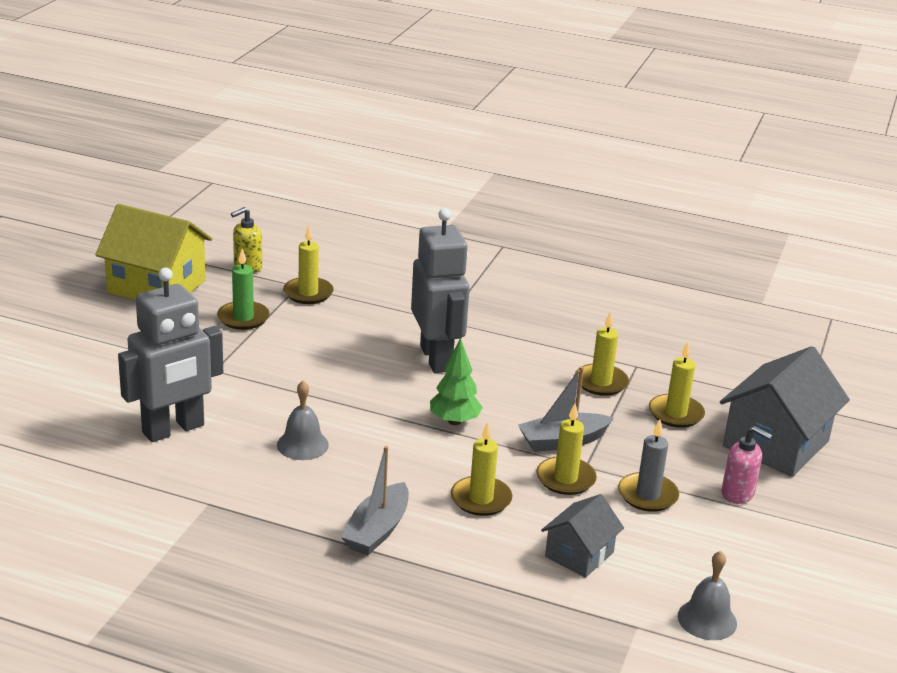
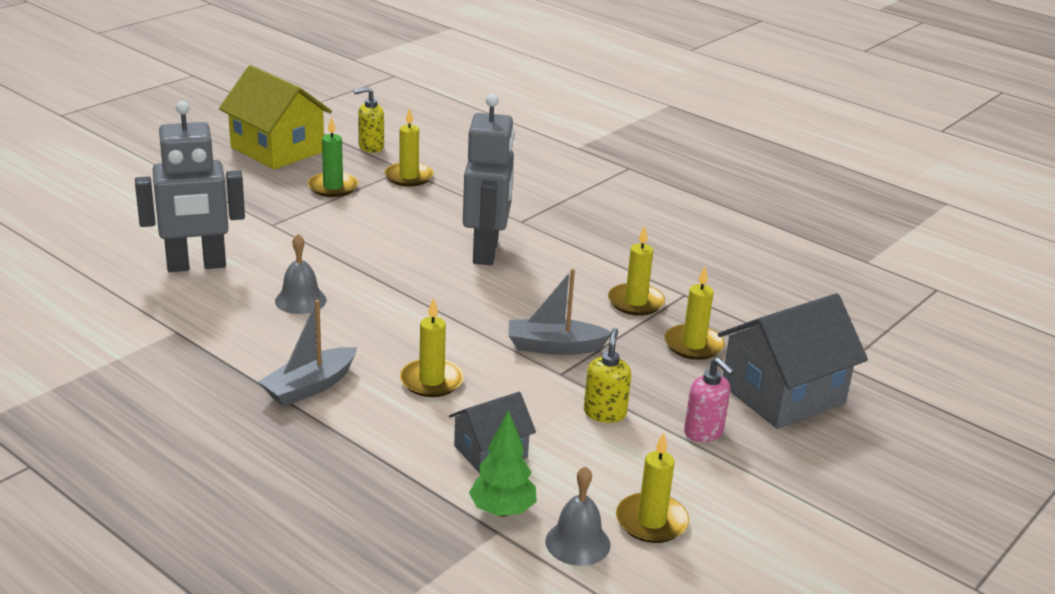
camera: 20 degrees right, 0 degrees up
(454, 421) = (460, 308): green tree -> green tree (502, 511)
(565, 479) = (531, 381): yellow candle -> yellow candle (651, 521)
(647, 495) = (605, 413): grey candle -> yellow soap dispenser

